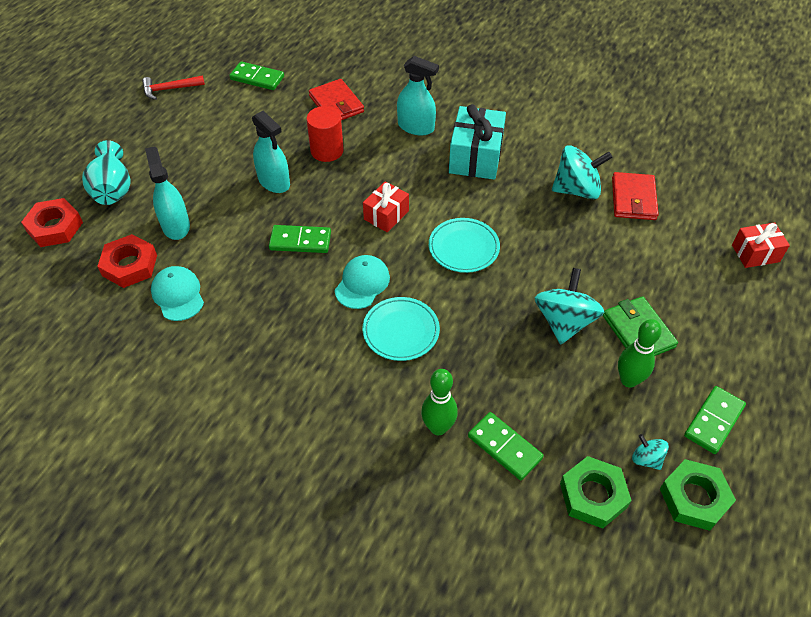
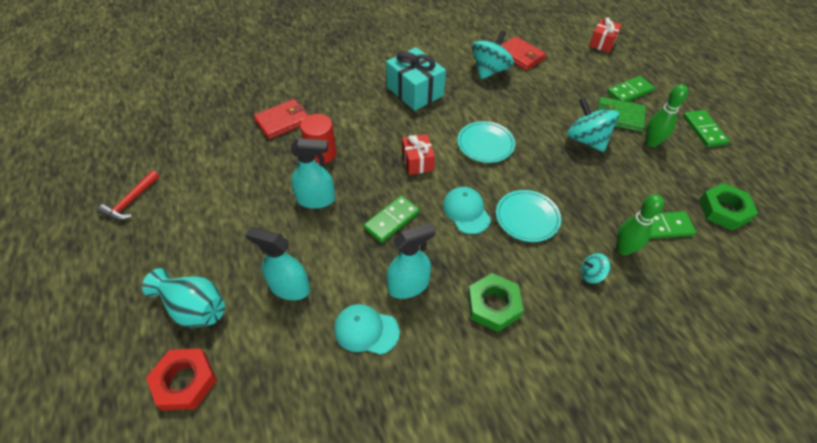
camera: 50 degrees left, 0 degrees up
(129, 265) = (297, 347): red nut -> none
(257, 78) = (196, 144): green domino -> green domino (629, 92)
(336, 104) = (283, 121): red wallet -> red wallet turned 45 degrees counterclockwise
(416, 127) = (355, 99): turquoise spray bottle -> turquoise spray bottle (408, 285)
(646, 459) = (712, 172): turquoise spinning top -> turquoise spinning top (591, 274)
(694, 498) = (751, 171): green nut -> green nut (493, 305)

